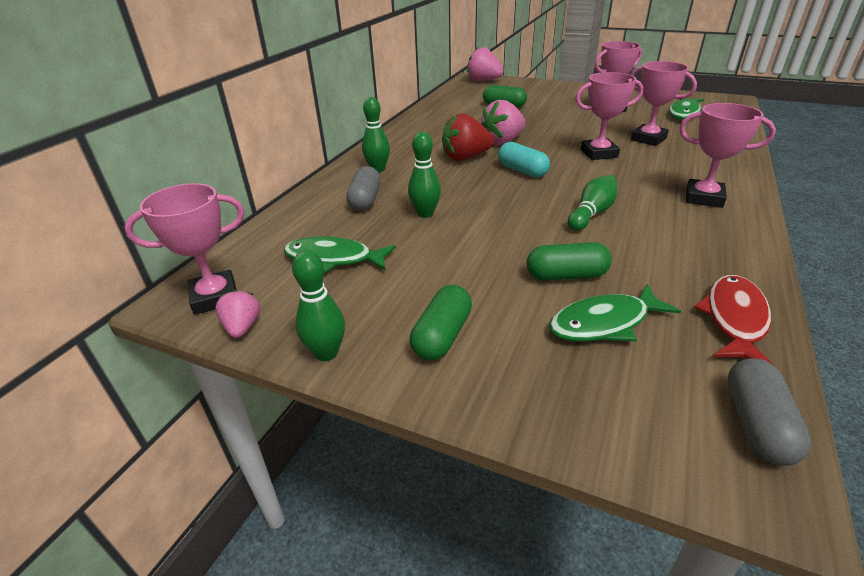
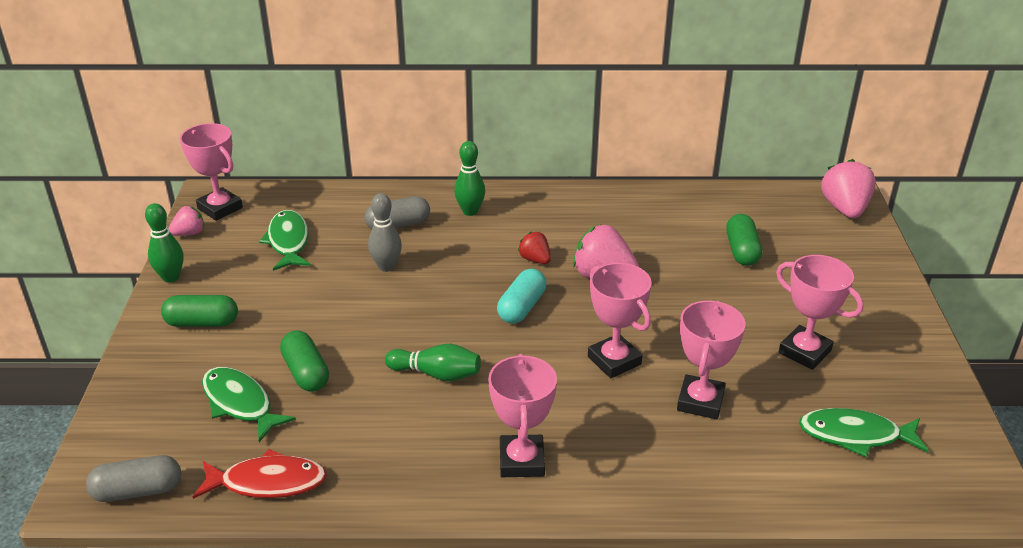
camera: 65 degrees right, 0 degrees up
(425, 214) = (386, 267): green bowling pin -> grey bowling pin
(465, 158) = (535, 260): red strawberry -> red strawberry, size x0.56

